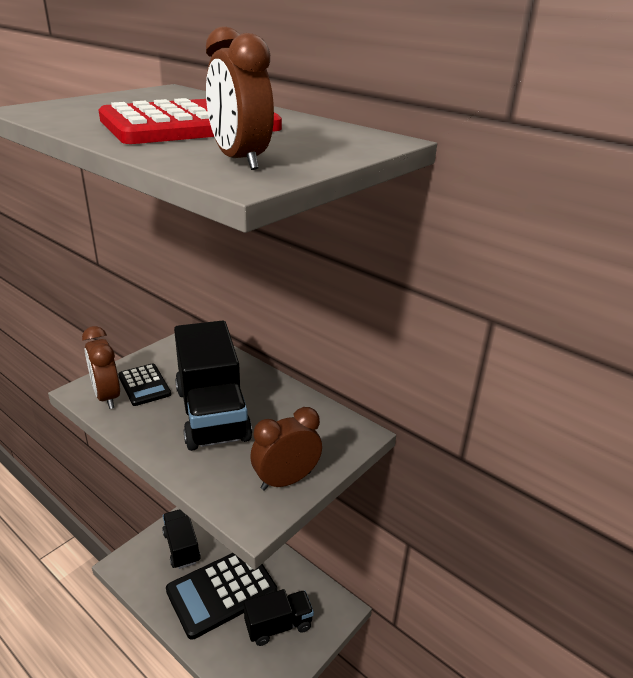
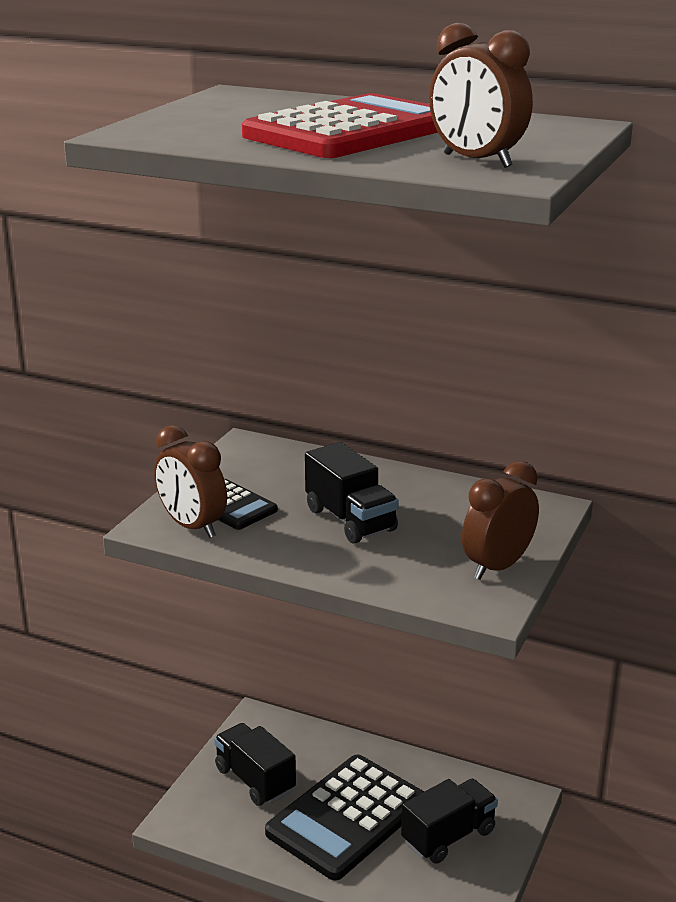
camera: 15 degrees left, 5 degrees down
(212, 414) = (350, 520): black truck -> black truck, size x0.61

